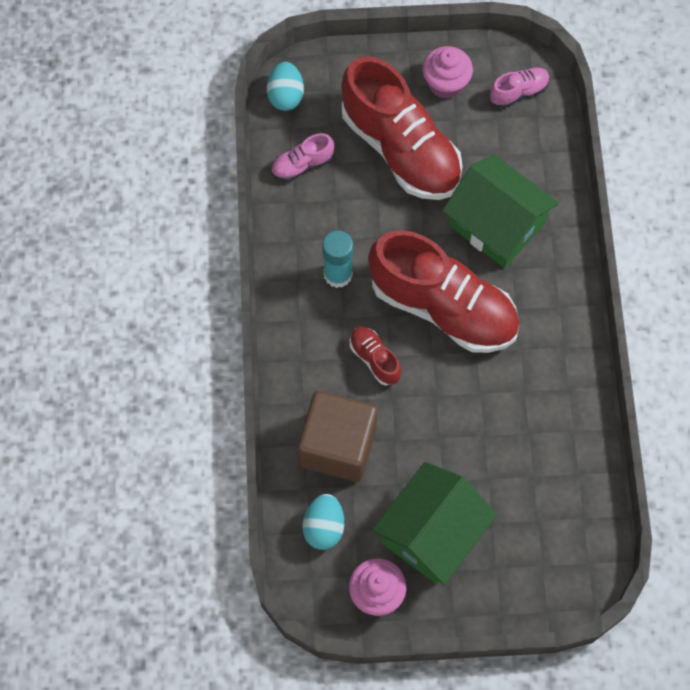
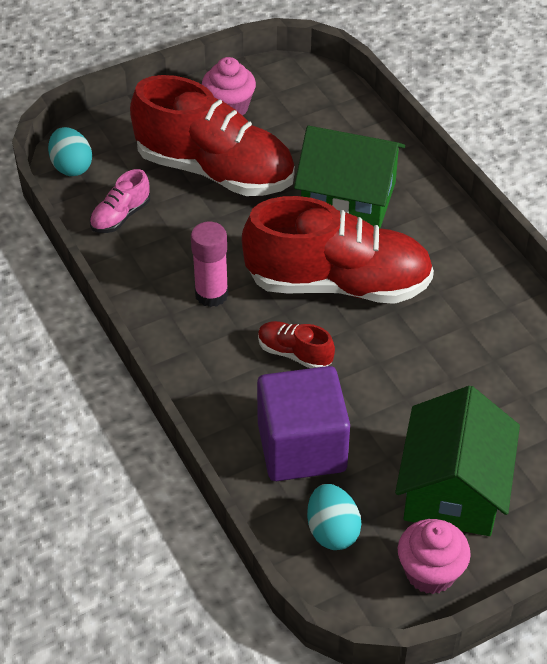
camera: 25 degrees left, 20 degrees down
(338, 274) = (211, 294): turquoise glue stick -> pink glue stick
(338, 446) = (301, 447): brown cube -> purple cube
(519, 92) = (304, 92): pink shoe -> none

